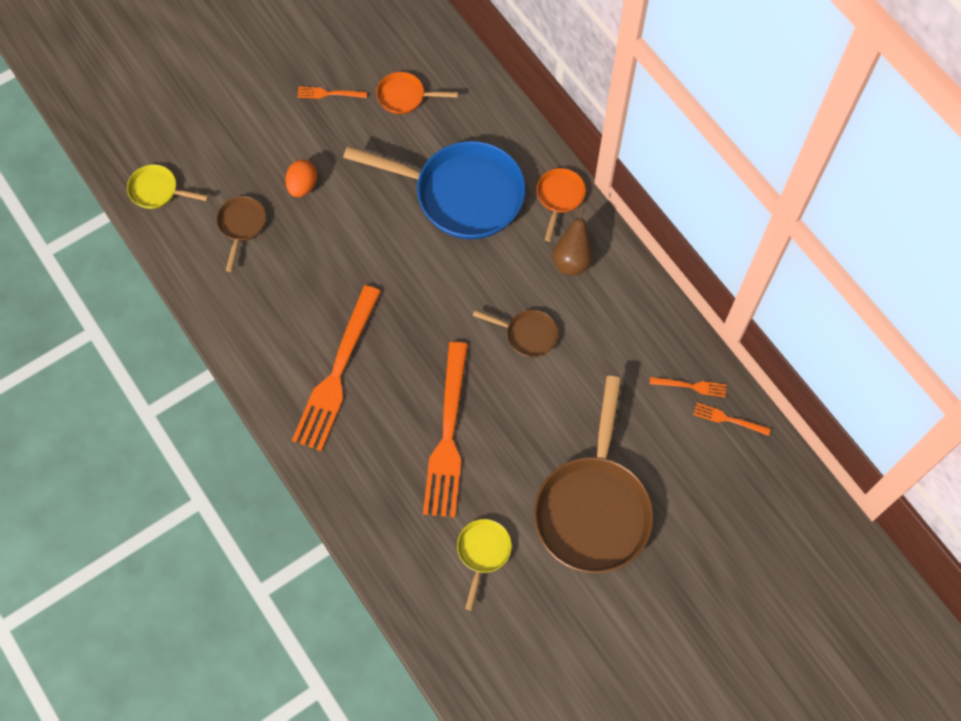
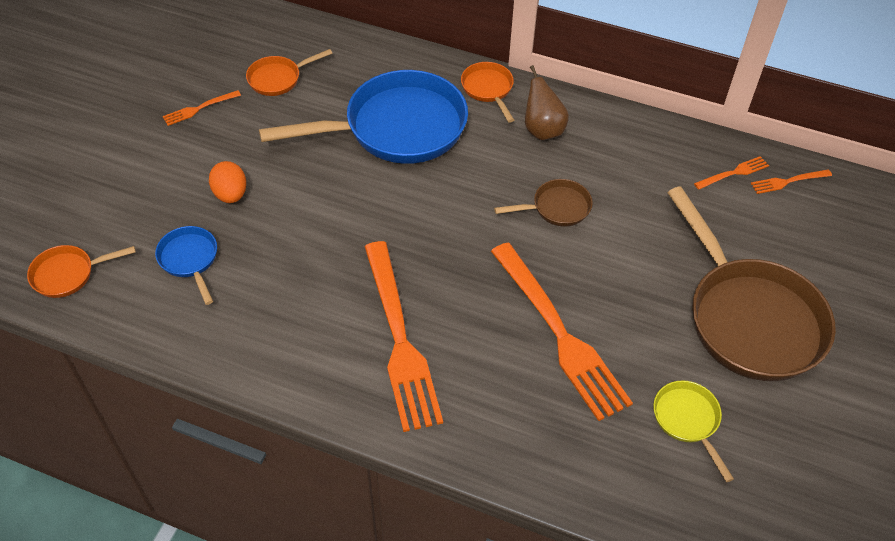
camera: 35 degrees left, 15 degrees down
(158, 191) = (68, 274): yellow pan -> orange pan
(241, 226) = (190, 260): brown pan -> blue pan

